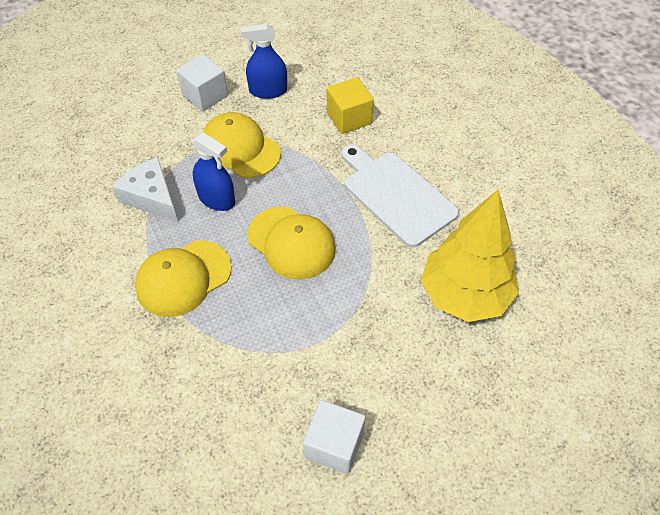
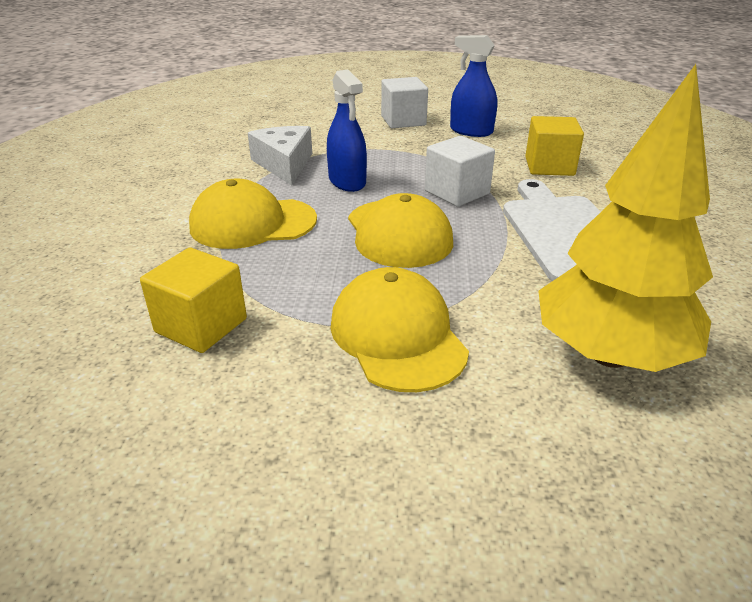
camera: 30 degrees right, 20 degrees down
(229, 388) = (201, 325): none -> yellow cube
(240, 148) = (406, 157): yellow cap -> yellow cap (397, 335)
(334, 445) = (270, 443): white cube -> white cube (457, 192)

